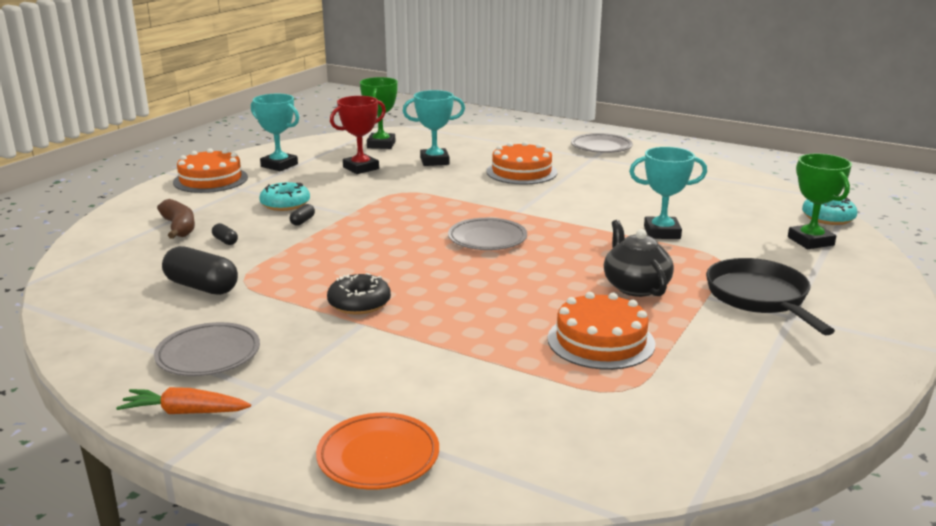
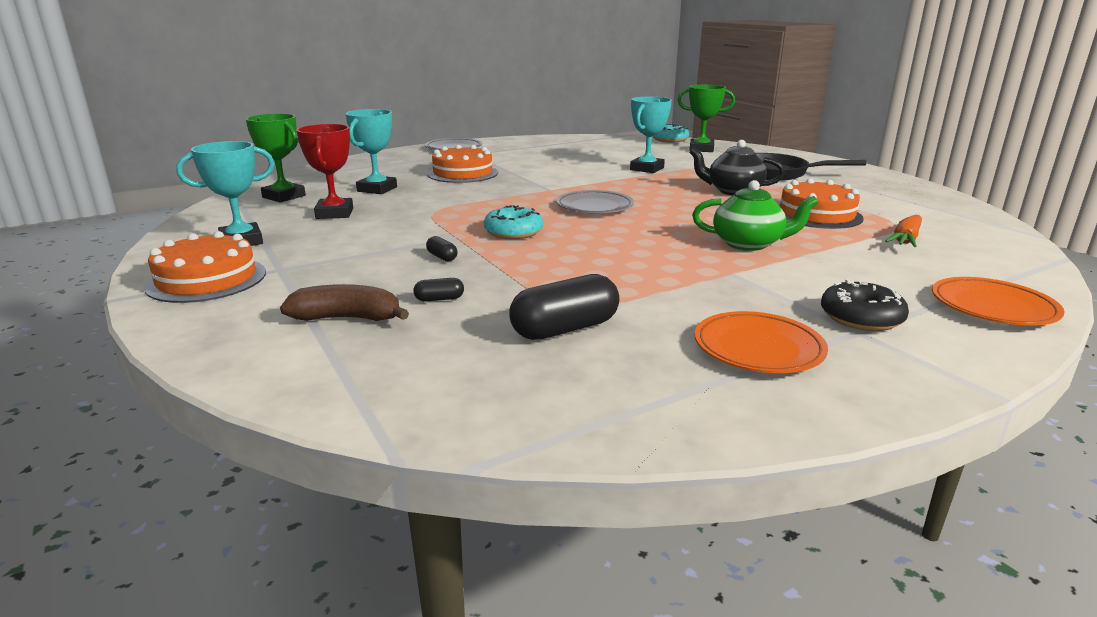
camera: 60 degrees left, 0 degrees up
(184, 412) = (894, 378): orange carrot -> orange carrot (905, 240)
(208, 355) = (758, 349): grey plate -> orange plate
(285, 204) = (375, 256): turquoise donut -> turquoise donut (513, 232)
(359, 303) = (685, 267): black donut -> black donut (861, 318)
(452, 319) = (749, 244): none -> green teapot

